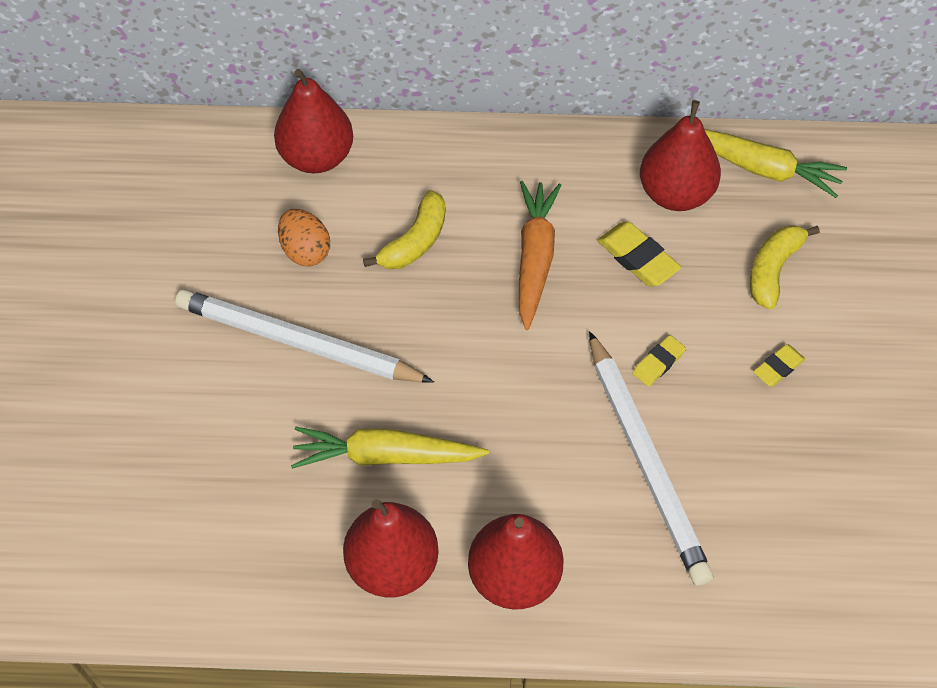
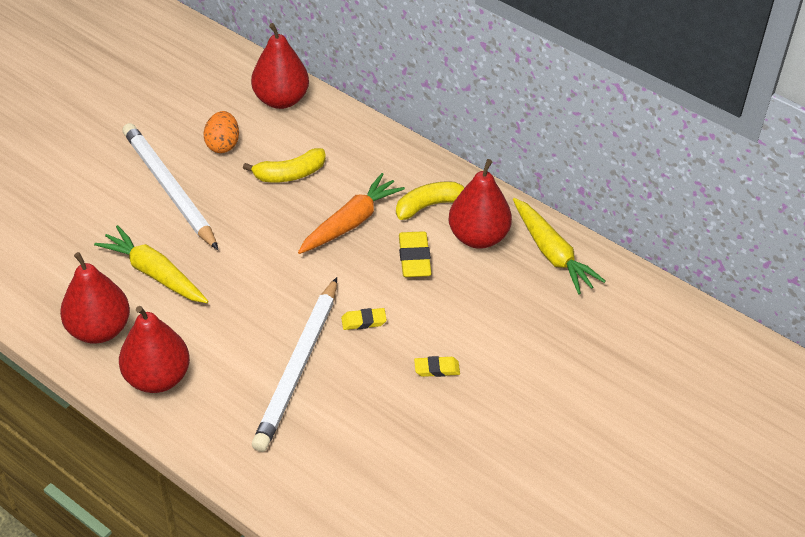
camera: 35 degrees right, 10 degrees down
(773, 270) = (495, 314): yellow banana -> yellow banana (430, 205)

